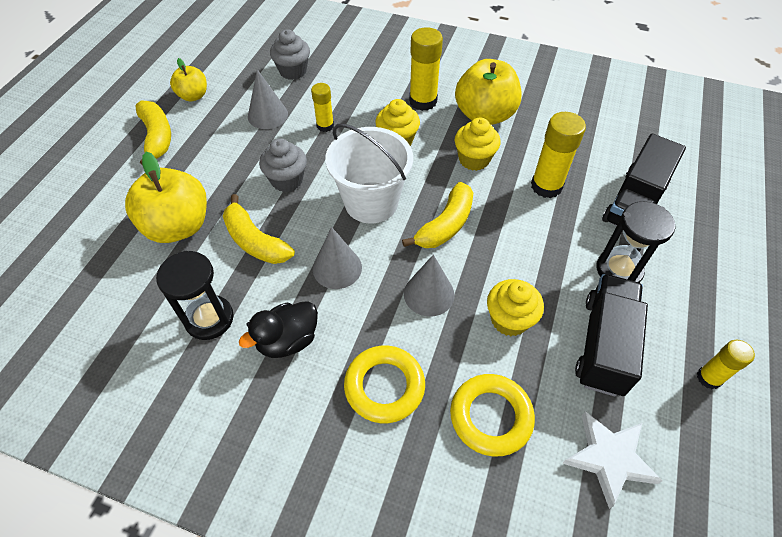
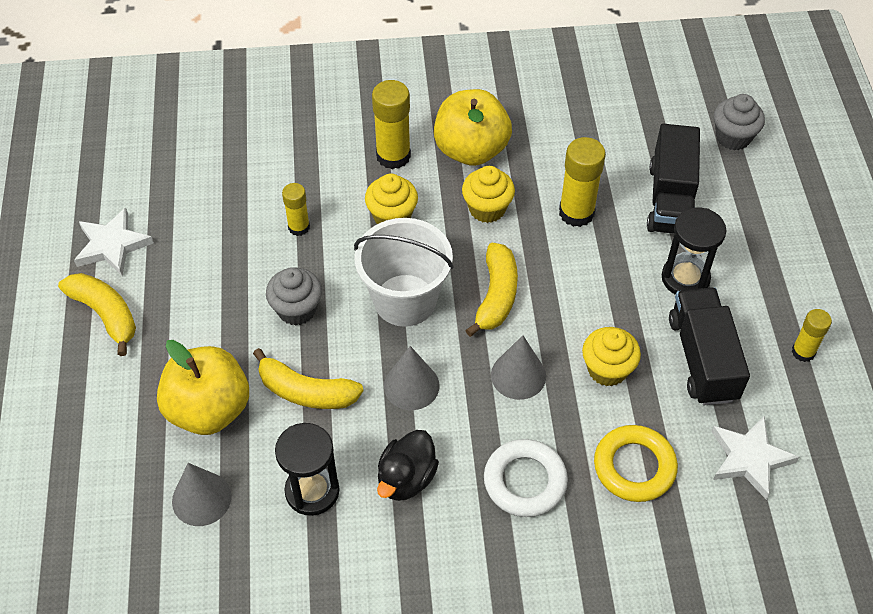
camera: 25 degrees left, 0 degrees up
(193, 96) = (112, 245): yellow apple -> white star
(267, 115) = (222, 238): grey cone -> grey cone (201, 498)
(293, 71) = (215, 169): grey cupcake -> grey cupcake (733, 137)
(384, 386) = (525, 481): yellow ring -> white ring

